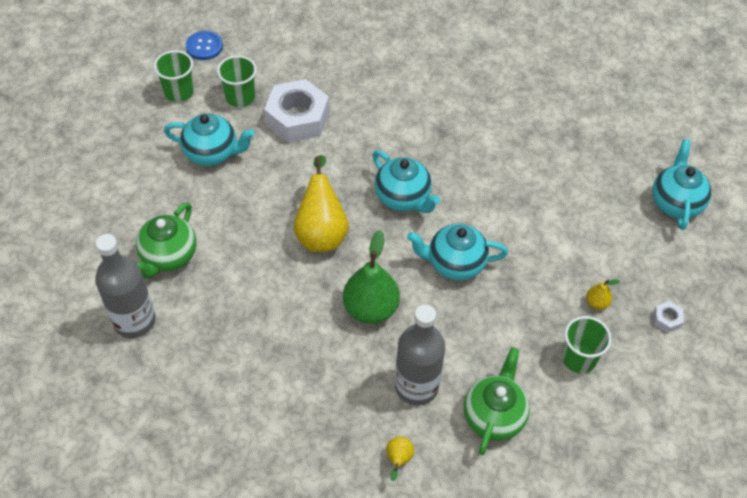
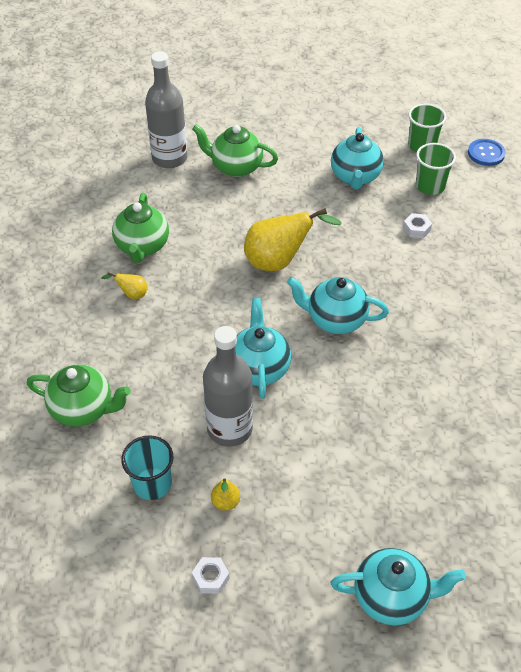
camera: 85 degrees right, 5 degrees down
(277, 355) = (142, 246): none -> green teapot
(297, 118) = (416, 229): white nut -> white nut, size x0.41
(370, 309) = (197, 305): green pear -> none
(398, 460) = (39, 338): yellow pear -> yellow pear (132, 294)
(403, 197) = (335, 320): turquoise teapot -> turquoise teapot turned 60 degrees clockwise
(416, 386) = (114, 346): grey bottle -> grey bottle (229, 429)
(579, 358) = (152, 484): green cup -> turquoise cup

